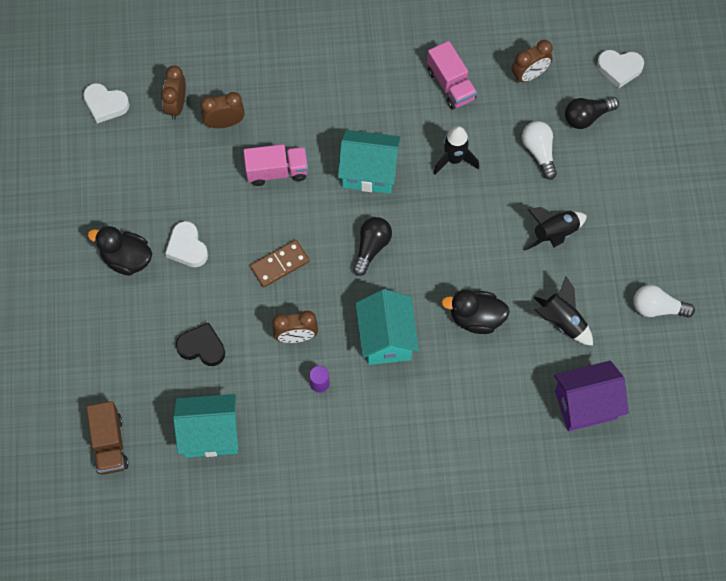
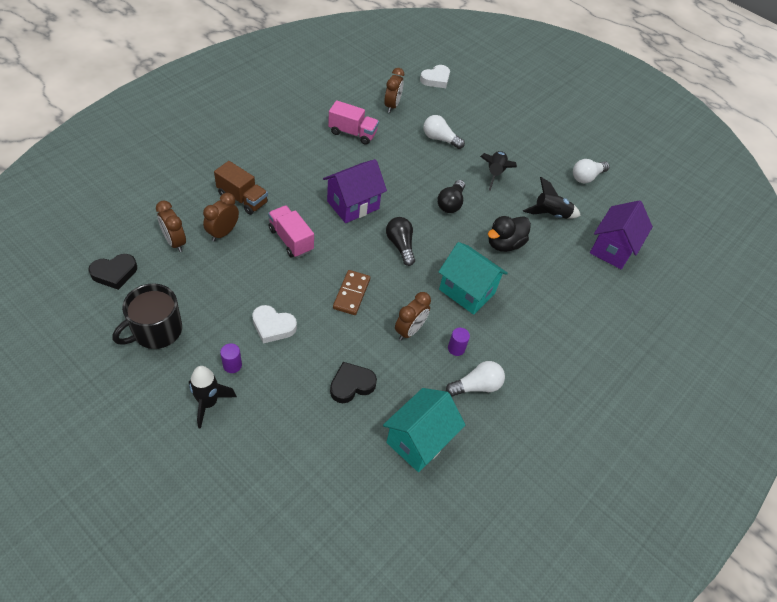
camera: 50 degrees left, 15 degrees down
(95, 184) = (156, 331): none -> black mug
(105, 104) = (114, 273): white heart -> black heart
(109, 444) = (350, 511): brown truck -> brown truck (242, 199)
(127, 259) = (232, 365): black duck -> purple cylinder
(277, 171) = (291, 240): pink truck -> pink truck turned 75 degrees counterclockwise
(302, 428) = (476, 386): none -> white light bulb
(369, 172) = (353, 205): turquoise house -> purple house
(454, 159) = (397, 169): black rocket -> black rocket (208, 403)
(587, 117) = (445, 109): black light bulb -> black light bulb (450, 203)

